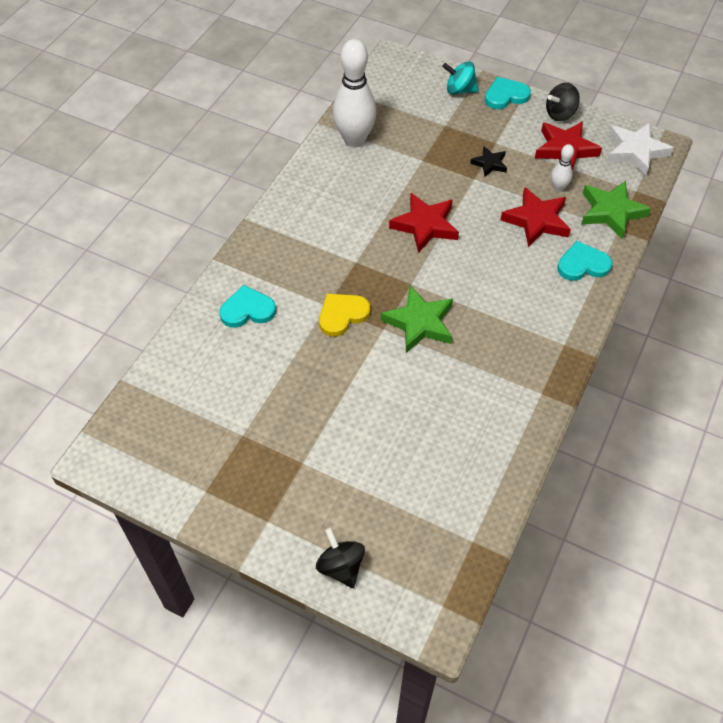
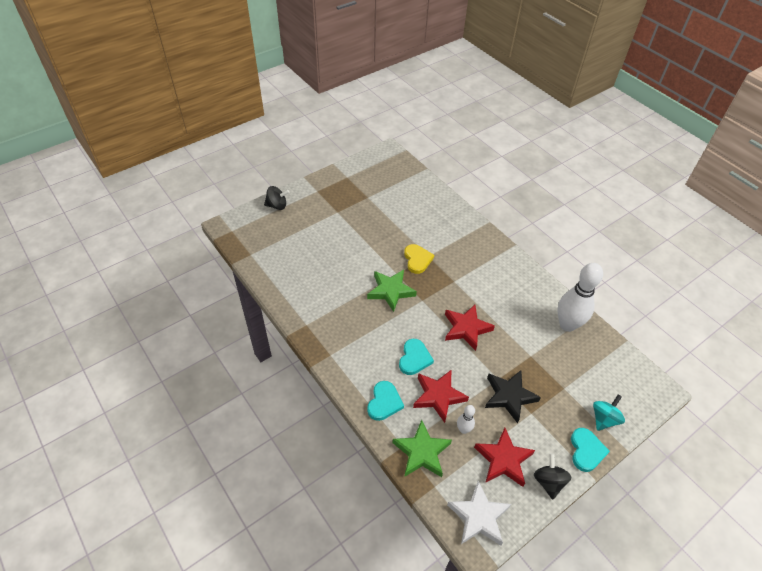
camera: 115 degrees right, 5 degrees down
(247, 310) = (444, 223): turquoise heart -> turquoise heart (414, 358)
(489, 164) = (509, 396): black star -> black star, size x1.78

